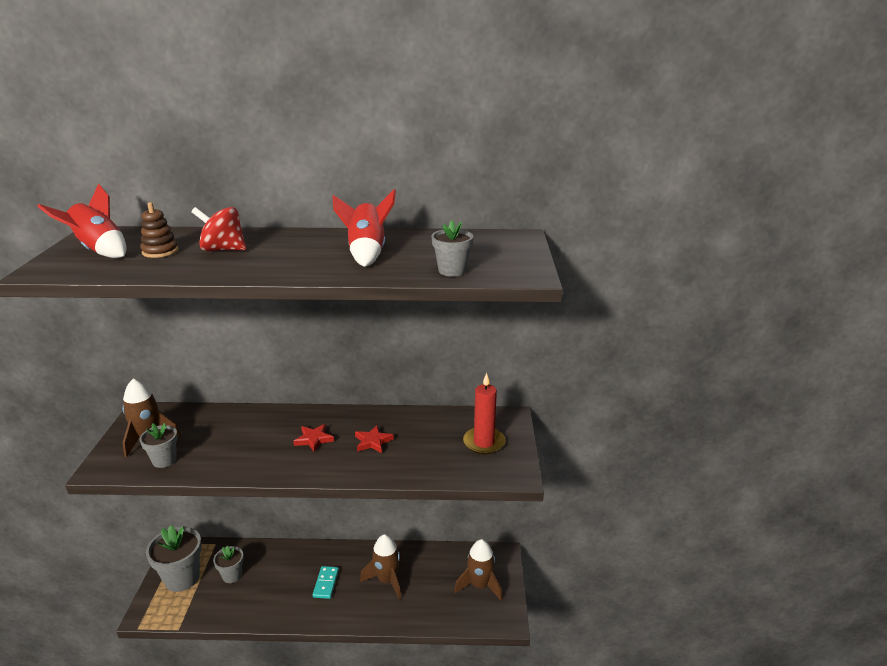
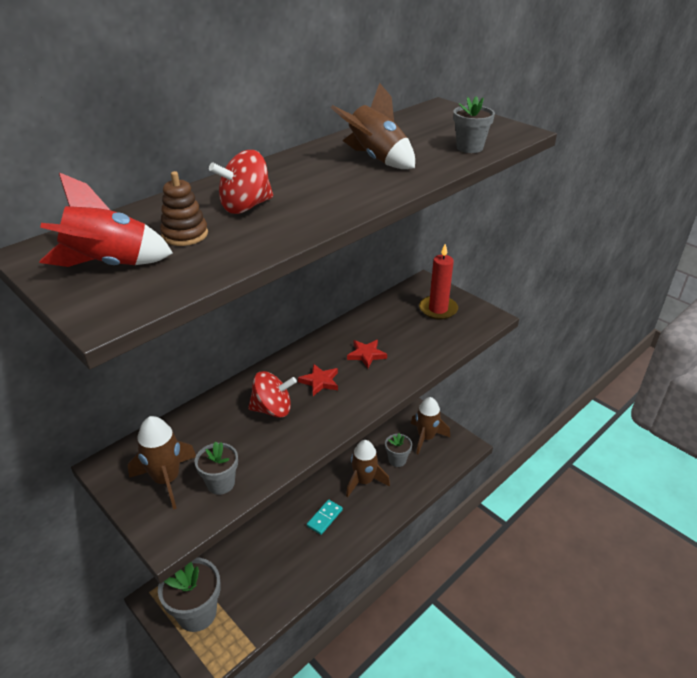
camera: 45 degrees left, 10 degrees up
(232, 575) = (240, 574): grey flower pot -> grey flower pot (397, 460)
(259, 437) = (272, 409): none -> red spinning top
(326, 583) = (324, 518): turquoise domino -> turquoise domino turned 75 degrees clockwise
(366, 253) = (376, 159): red rocket -> brown rocket

